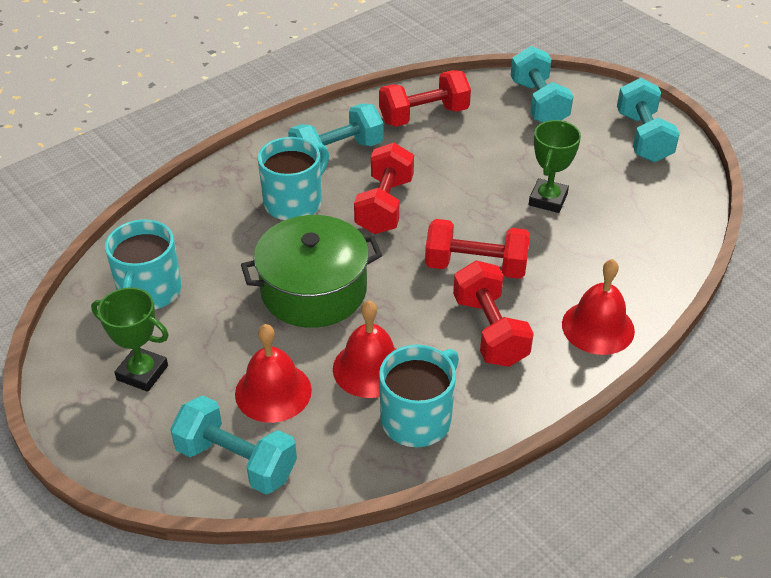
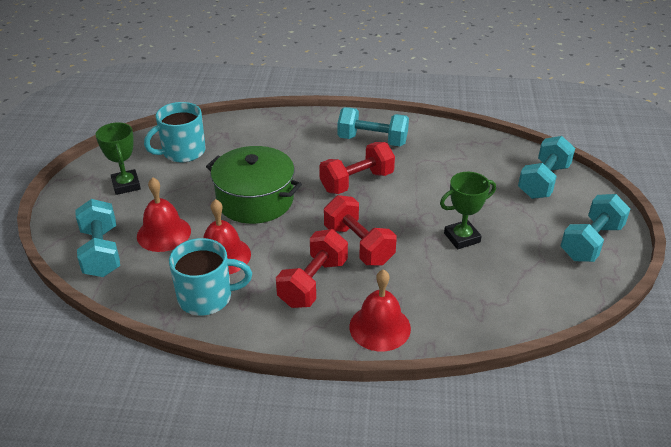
camera: 45 degrees right, 5 degrees down
(294, 202) = (312, 152): turquoise mug -> none
(424, 116) = (454, 149): red dumbbell -> none

